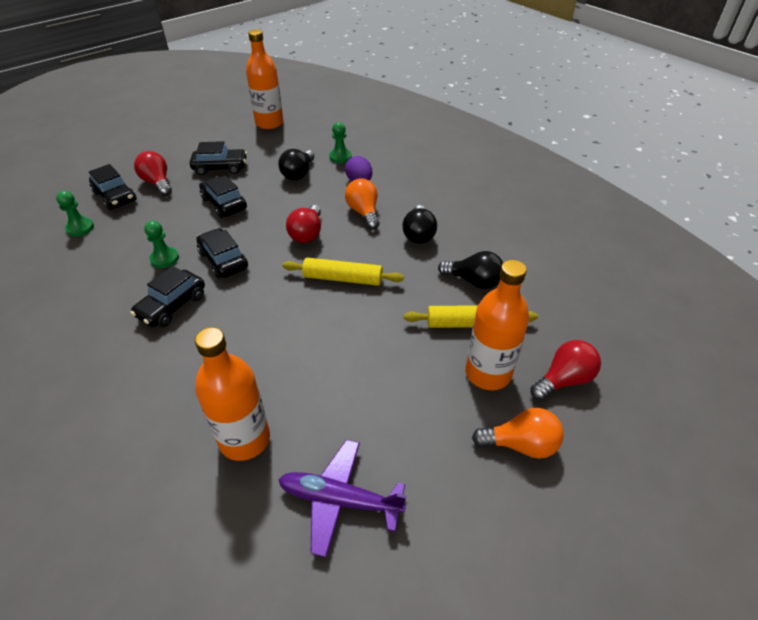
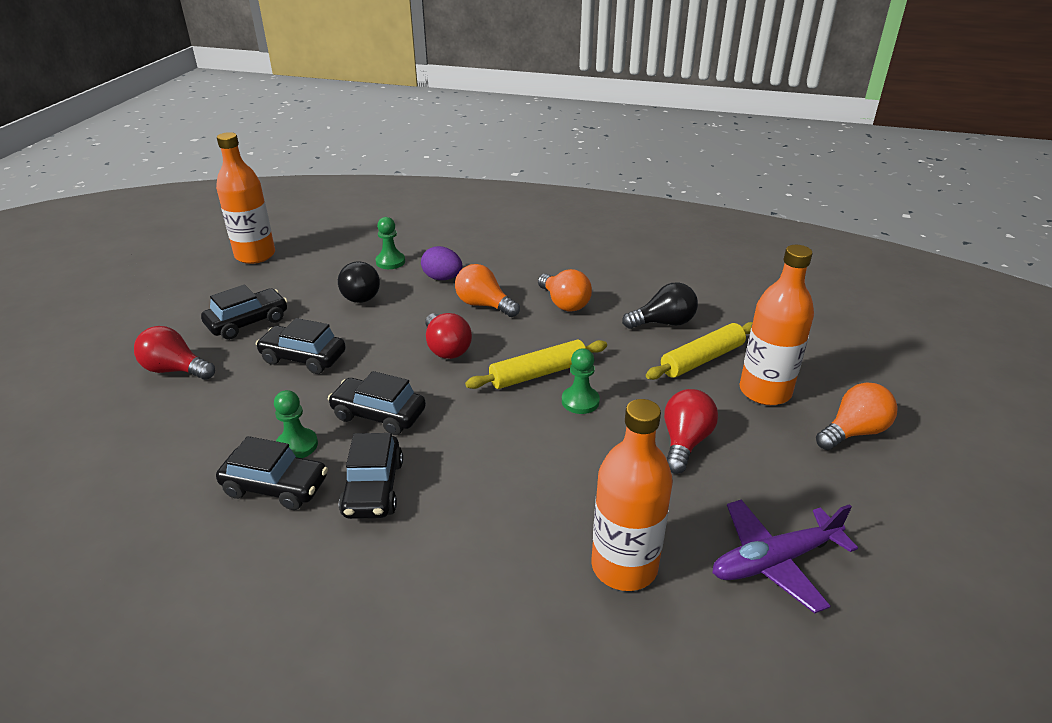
camera: 35 degrees left, 10 degrees down
(80, 228) = (118, 465): green pawn -> green pawn (580, 401)
(115, 197) = (127, 409): black car -> black car (276, 487)
(418, 234) = (564, 303): black light bulb -> orange light bulb
(564, 380) = (825, 367): red light bulb -> red light bulb (685, 442)

